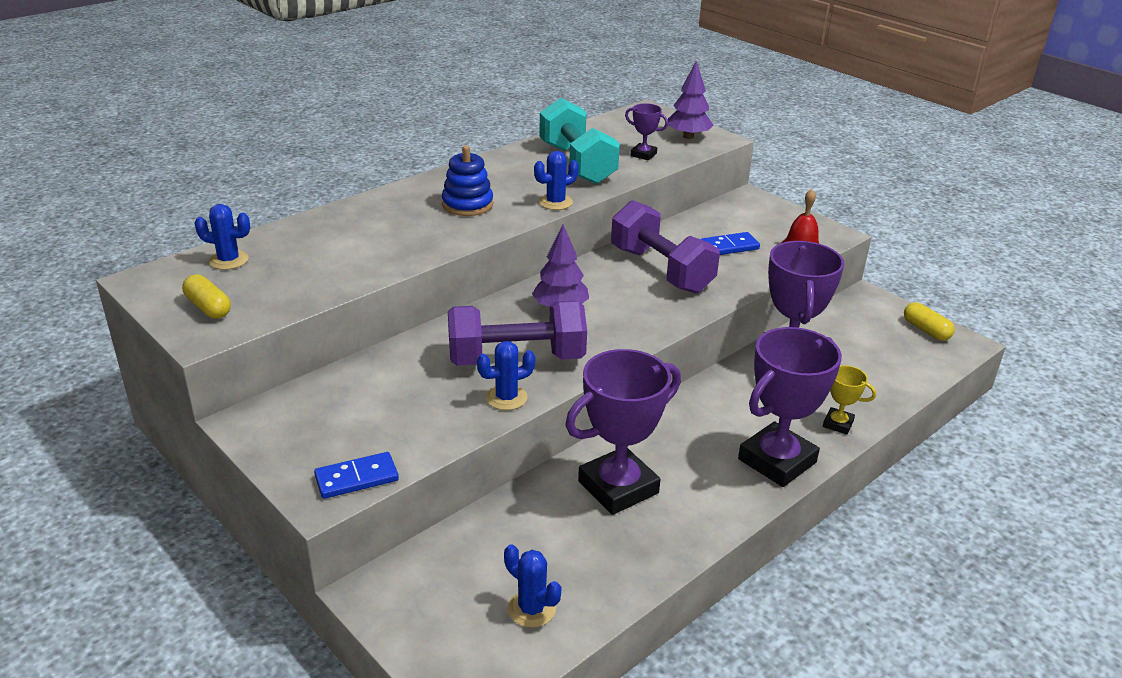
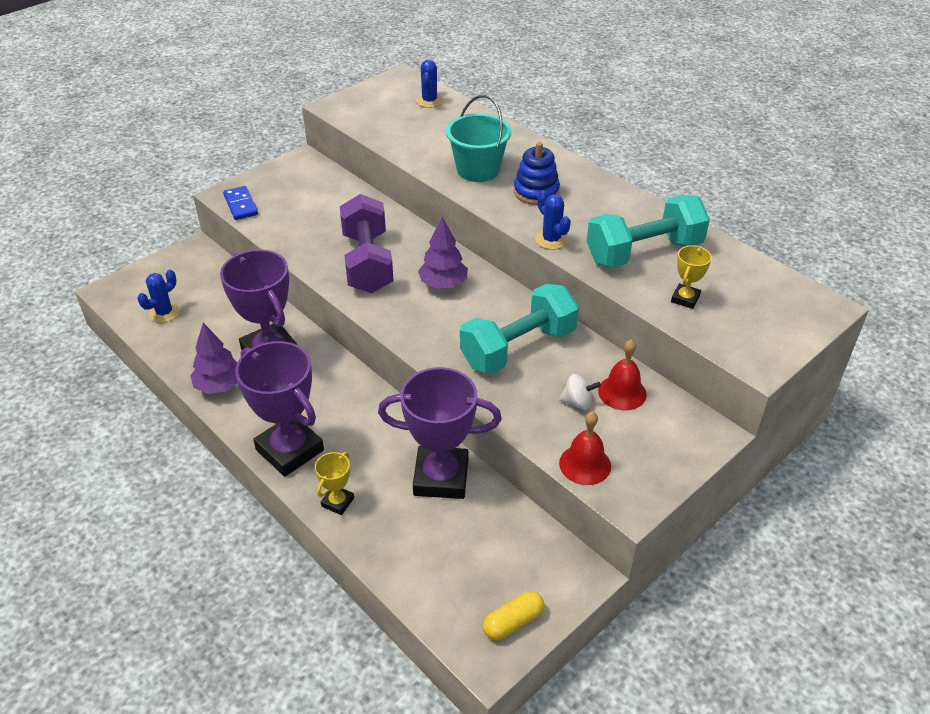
camera: 90 degrees right, 10 degrees up
(208, 307) = (367, 103): yellow capsule -> none
(414, 234) = (478, 170): none -> turquoise bucket
(506, 398) = (317, 260): blue cactus -> none
(643, 155) = (685, 299): purple trophy -> yellow trophy
(661, 270) = (518, 348): purple dumbbell -> turquoise dumbbell
(688, 136) = (754, 337): purple tree -> purple tree (219, 386)
(712, 227) = (622, 392): none -> red bell
(729, 247) = (577, 402): blue domino -> white spinning top

